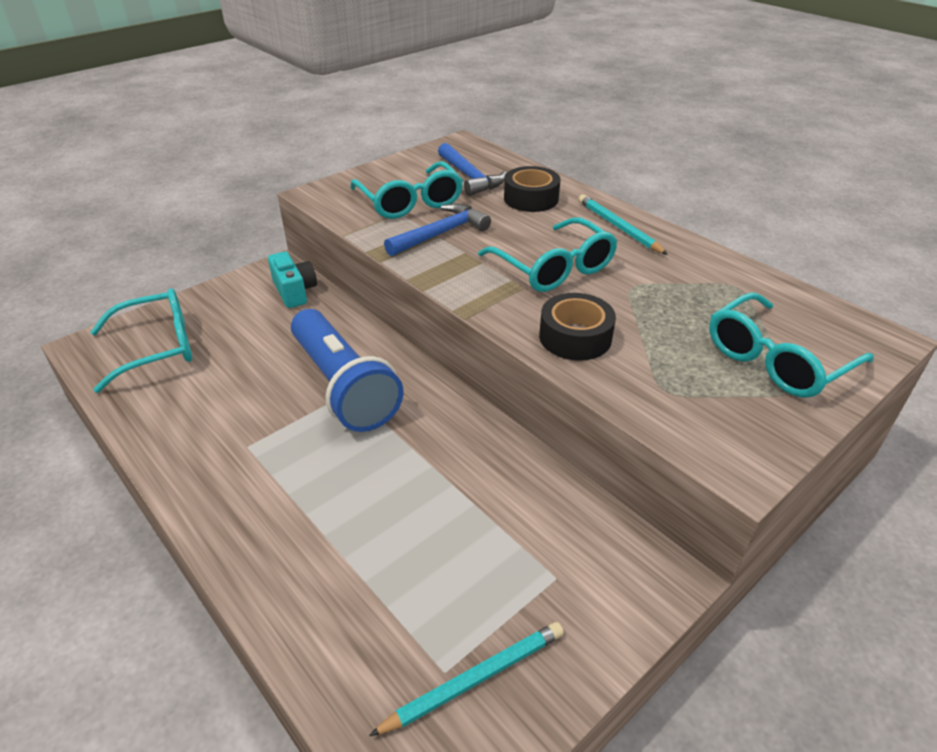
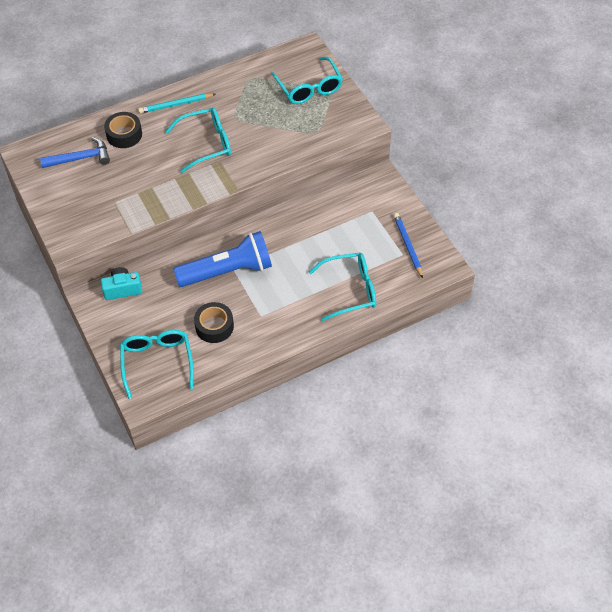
camera: 75 degrees left, 15 degrees up
(410, 202) = (101, 194): turquoise glasses -> turquoise glasses (350, 290)
(441, 234) = (149, 186): blue hammer -> none
(474, 679) = (408, 246): turquoise pencil -> blue pencil
(575, 337) = (269, 151): black tape -> black tape (214, 326)

